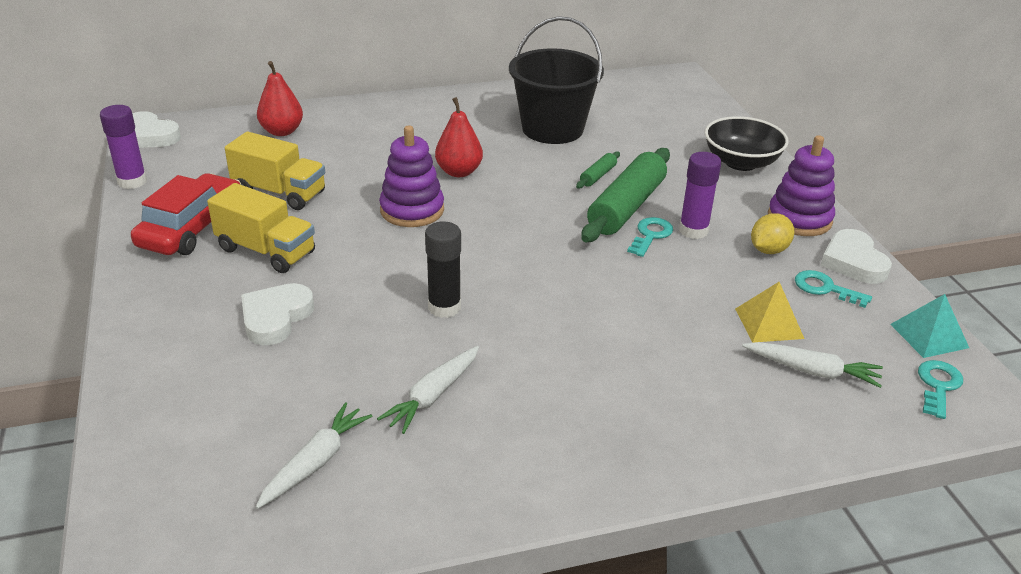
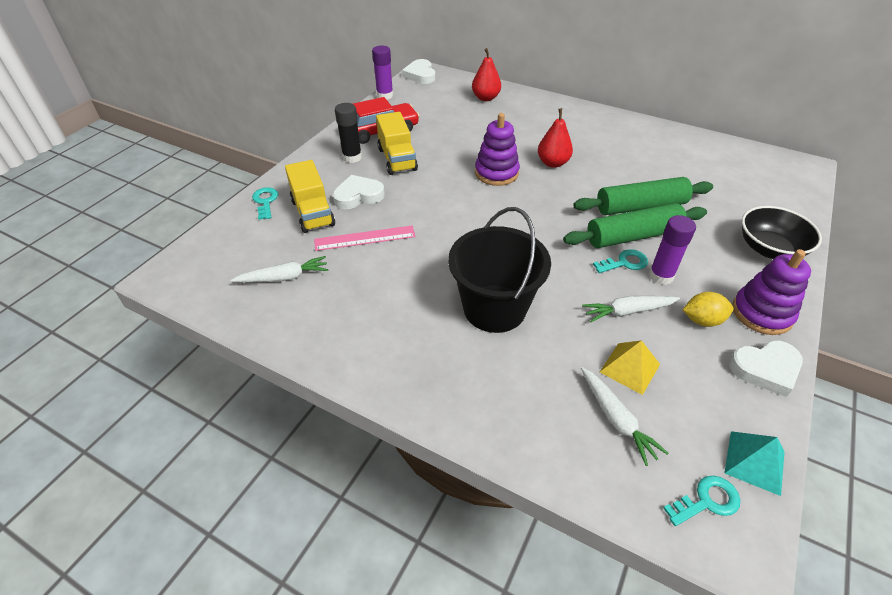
camera: 45 degrees right, 10 degrees up
(279, 193) = (442, 131): yellow truck -> yellow truck (313, 213)
(356, 359) = (365, 238): none -> pink ruler
(433, 396) = (374, 280): white carrot -> white carrot (628, 311)
(444, 307) = (442, 236): black glue stick -> black glue stick (352, 157)
(552, 129) = (650, 162): black bucket -> black bucket (494, 308)
(598, 176) = (641, 206): green rolling pin -> green rolling pin, size x2.24
(825, 288) = (710, 372): turquoise key -> turquoise key (265, 201)
(853, 262) = (765, 369): white heart -> white heart turned 135 degrees counterclockwise

